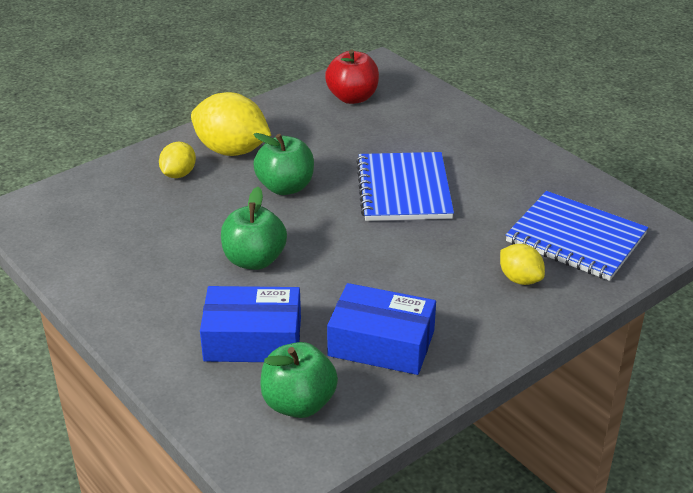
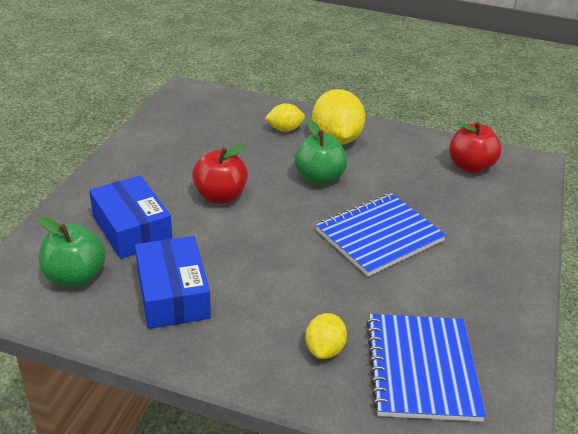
camera: 55 degrees right, 0 degrees up
(254, 260) = (220, 196): green apple -> red apple

